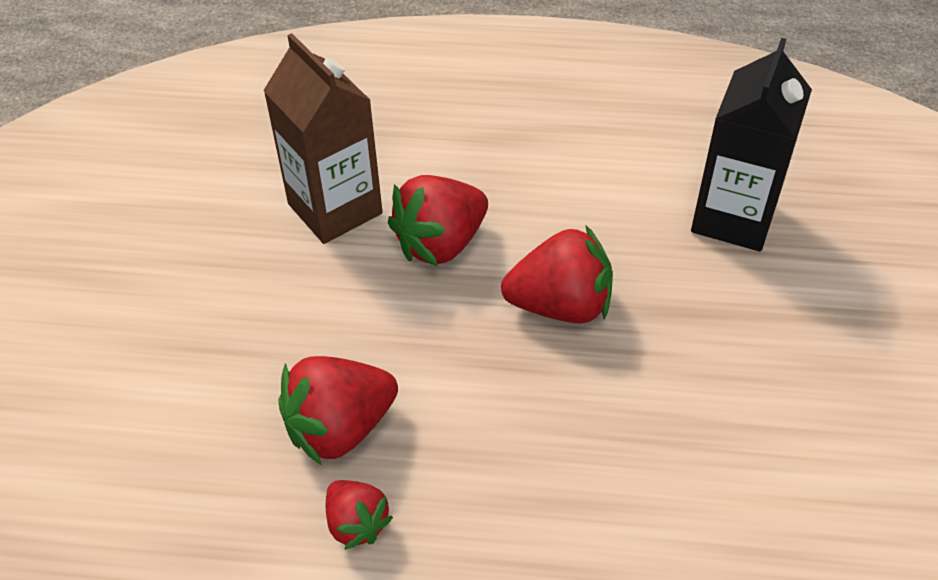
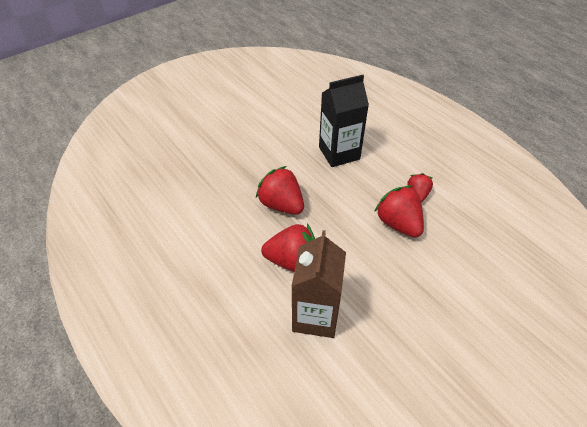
camera: 135 degrees left, 0 degrees up
(340, 428) = (398, 223): red strawberry -> red strawberry turned 135 degrees counterclockwise
(733, 218) = (185, 186): black carton -> black carton (339, 153)

